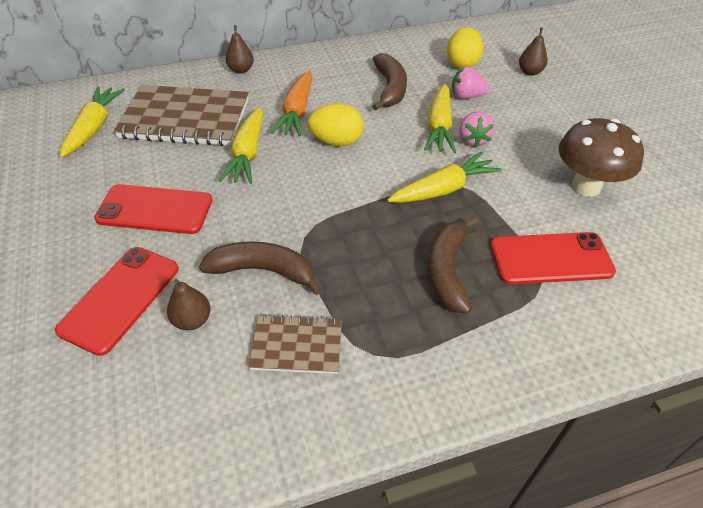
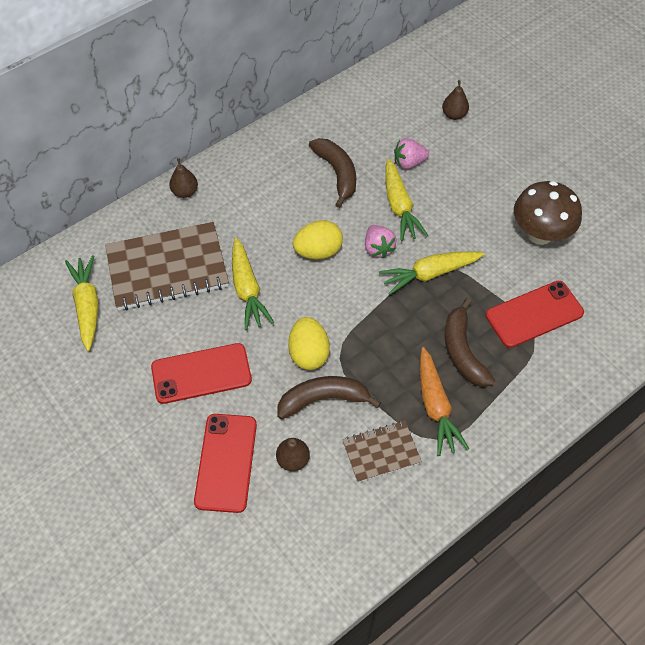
camera: 20 degrees left, 10 degrees up
(297, 112) = (266, 228): orange carrot -> orange carrot (435, 406)
(443, 189) = (429, 274): yellow carrot -> yellow carrot turned 150 degrees counterclockwise
(462, 63) = (389, 122): yellow egg -> yellow egg (308, 353)
(473, 140) = (434, 212): pink strawberry -> pink strawberry (378, 248)

